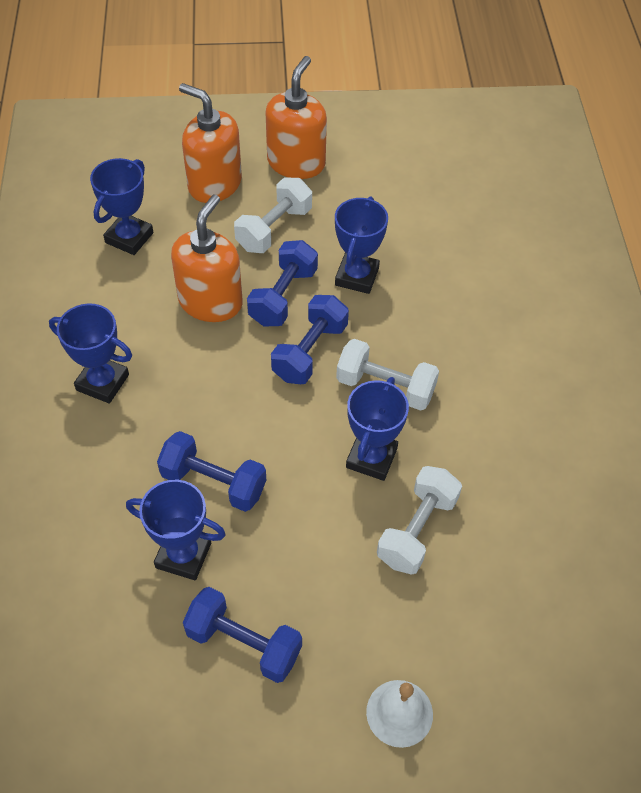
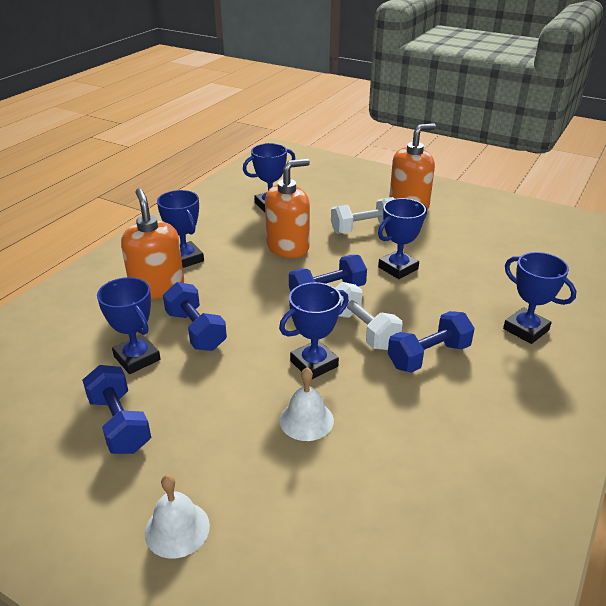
camera: 35 degrees right, 20 degrees down
(214, 184) = (346, 199): orange soap dispenser -> orange soap dispenser (157, 287)
(283, 296) = (337, 260): blue dumbbell -> blue dumbbell (428, 356)
(417, 530) = (306, 420): white dumbbell -> white bell
(533, 304) = (526, 329): none -> blue trophy

